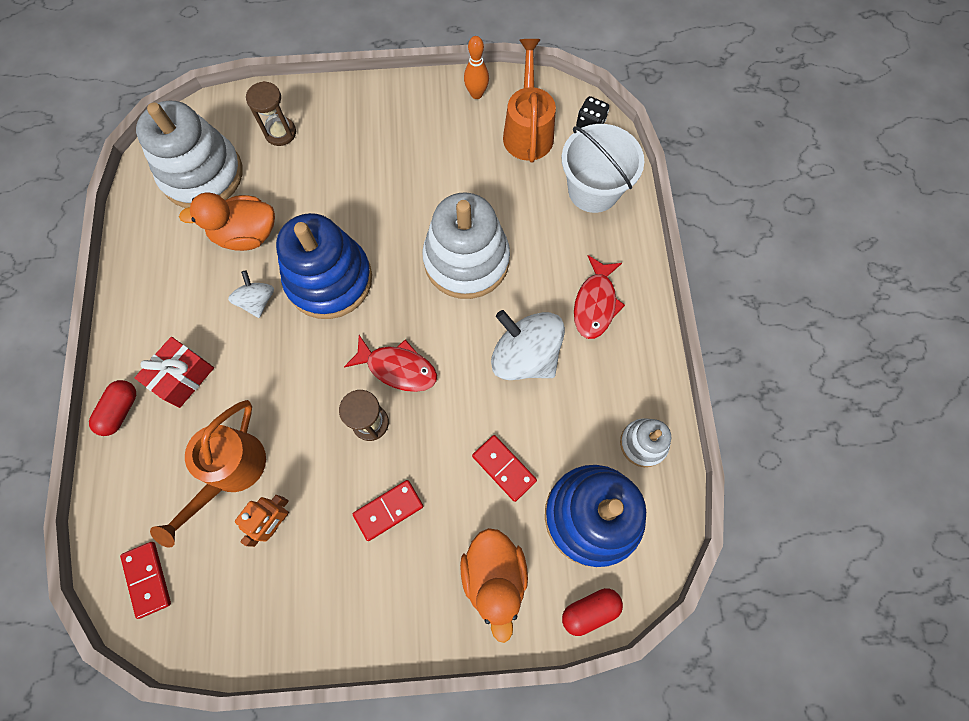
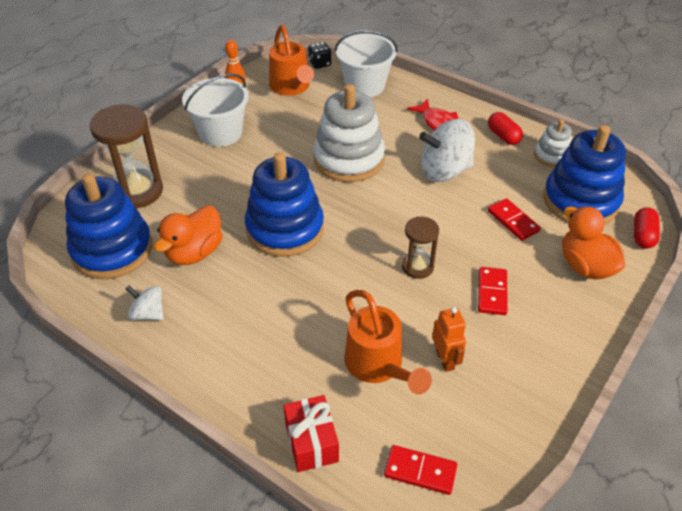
camera: 50 degrees left, 25 degrees down
(120, 411) = (253, 410): red capsule -> red capsule (503, 136)
(183, 377) = (268, 353): red gift -> red gift (311, 442)
(202, 174) = (112, 250): white stacking toy -> blue stacking toy
(257, 301) = (256, 275): white spinning top -> white spinning top (148, 313)
(280, 133) = (137, 191): brown hourglass -> brown hourglass, size x1.74
(398, 368) = (390, 231): red fish -> none
(408, 129) = (220, 133): none -> white bucket
(494, 577) = (585, 266): orange duck -> orange duck turned 150 degrees counterclockwise
(504, 468) = (513, 221): red domino -> red domino turned 60 degrees clockwise
(528, 130) = (291, 87): orange watering can -> orange watering can turned 150 degrees counterclockwise

